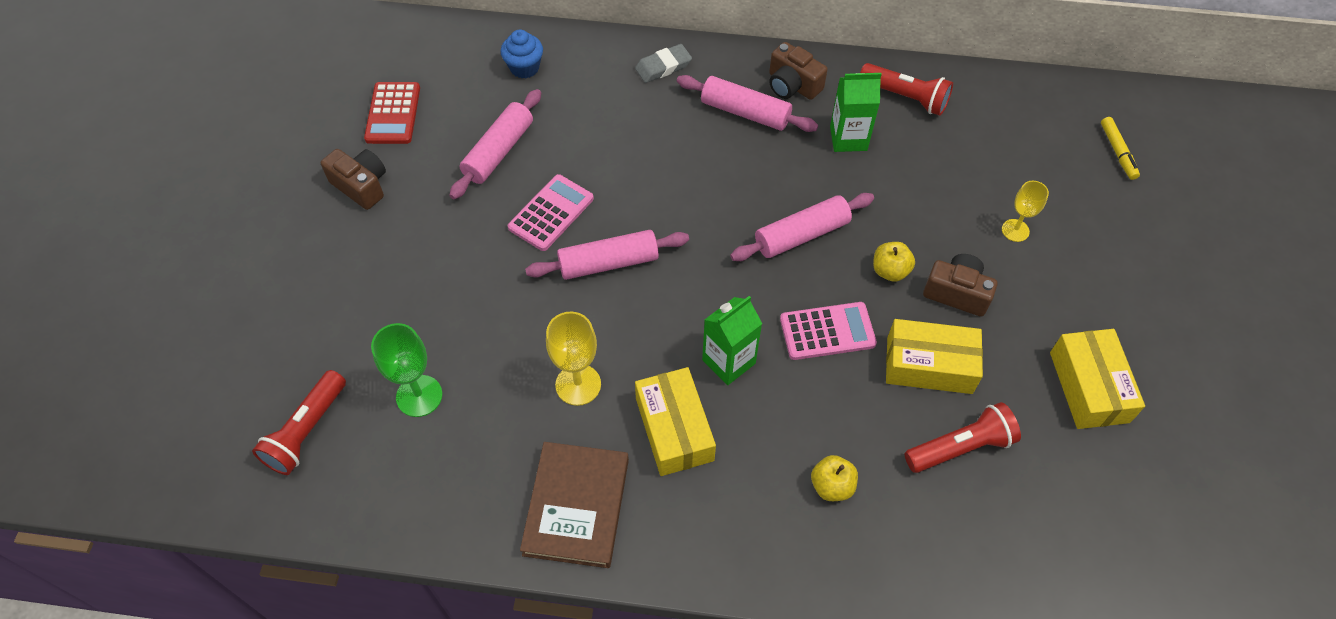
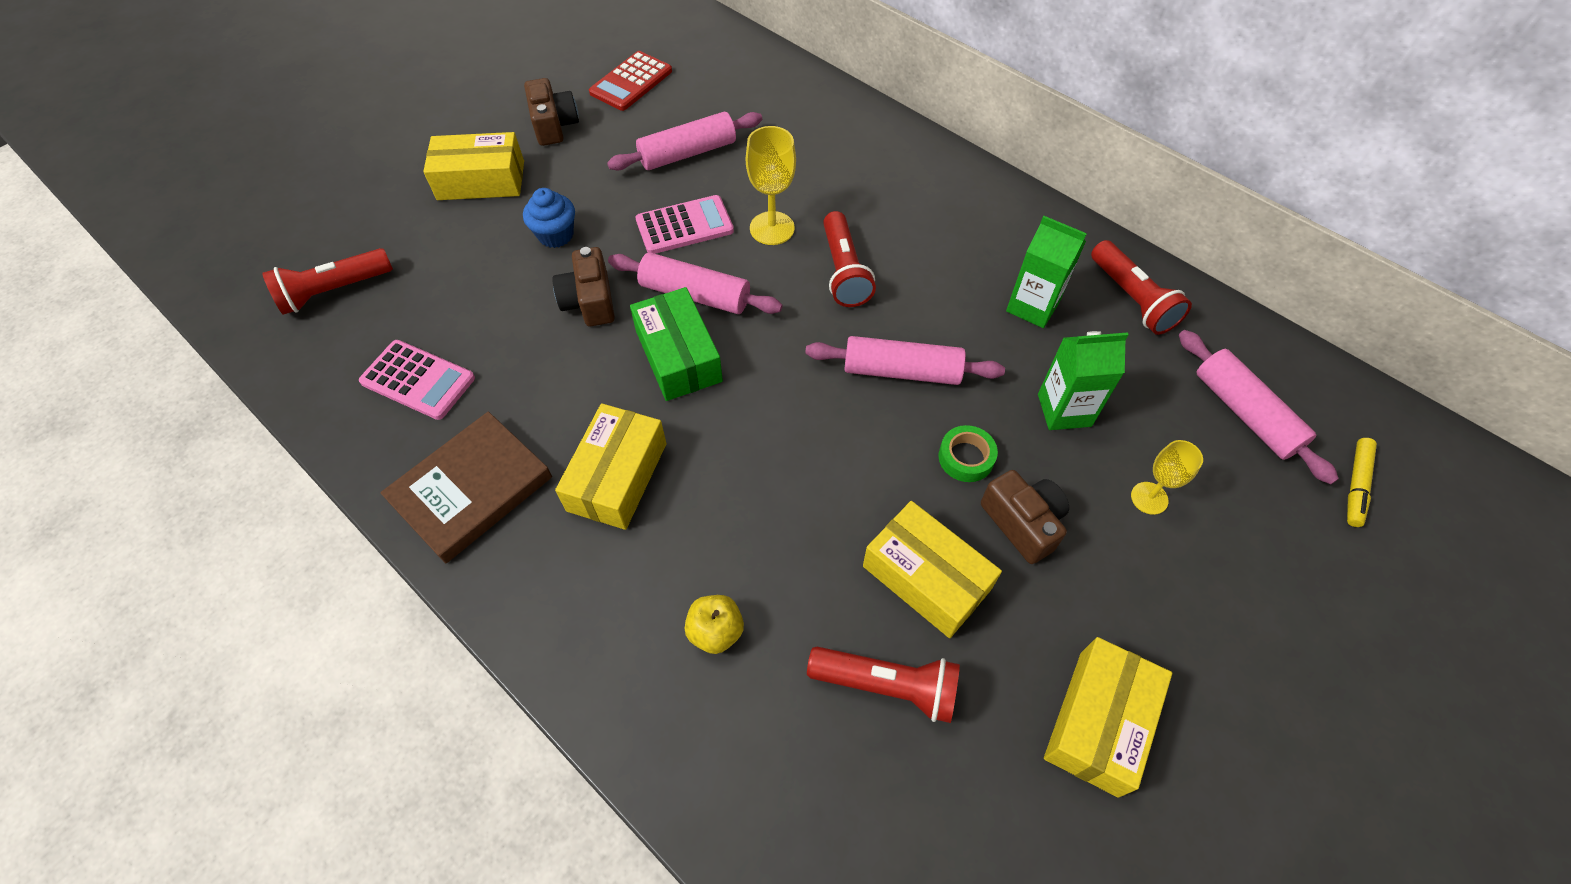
camera: 35 degrees right, 0 degrees up
(343, 267) = (481, 180): none -> yellow box
(419, 396) = (439, 314): green goblet -> none
(524, 68) = (773, 96): blue cupcake -> blue cupcake (556, 235)
(578, 384) = (571, 384): yellow goblet -> yellow goblet (772, 228)
(638, 316) = (678, 356): none -> green box
(663, 66) = (900, 153): grey eraser -> none
(701, 183) = (843, 271): none -> red flashlight
(728, 361) = (723, 446): green carton -> green carton (1064, 410)
(745, 112) = (945, 230): pink rolling pin -> pink rolling pin (1245, 413)
(792, 85) = (1016, 229): brown camera -> brown camera (589, 301)
(827, 331) = (846, 477): pink calculator -> pink calculator (418, 380)
(890, 271) = (966, 457): yellow apple -> green tape

